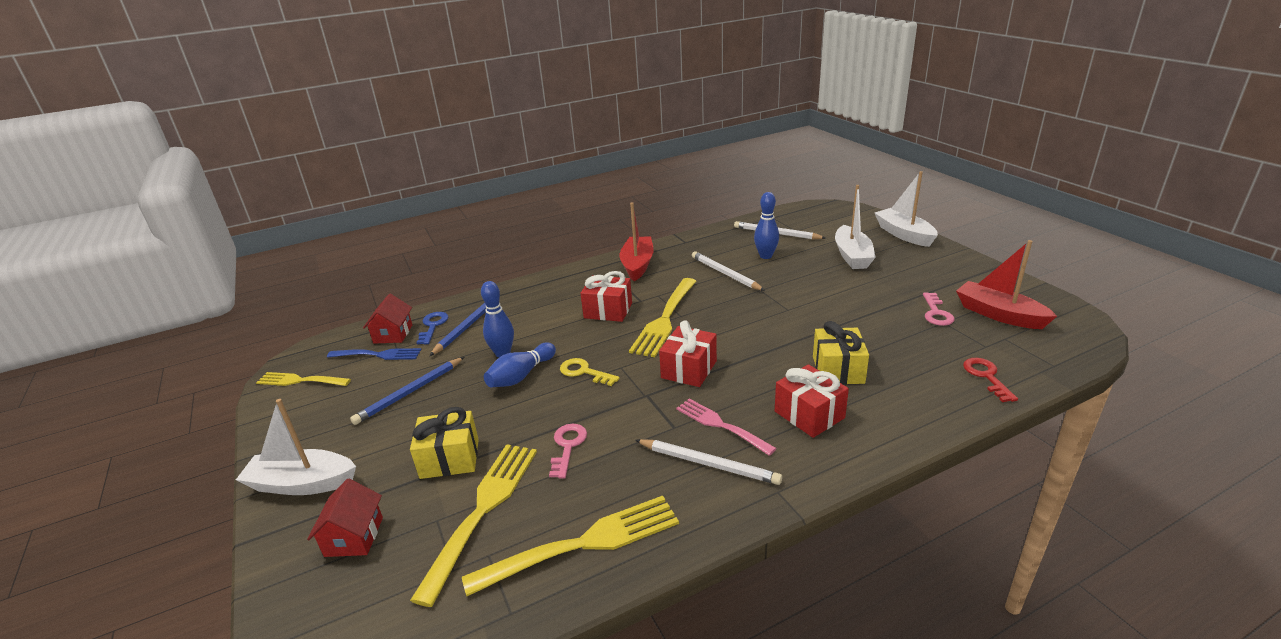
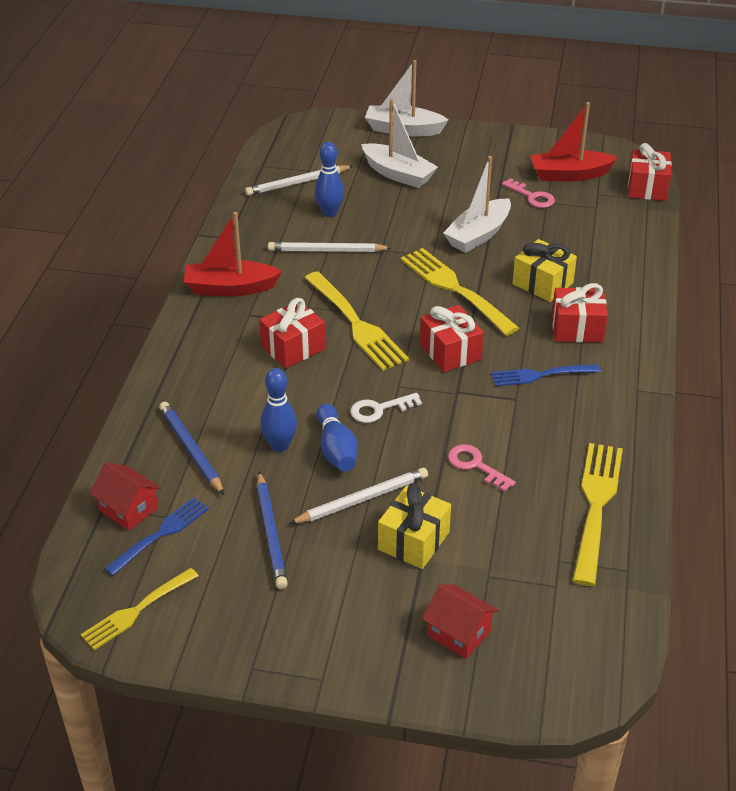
camera: 55 degrees left, 10 degrees up
(302, 483) = (342, 650): white boat -> white boat (478, 235)
(433, 326) = (153, 474): blue key -> none
(483, 510) = (505, 545): yellow fork -> yellow fork (455, 289)
(584, 372) = (379, 409): yellow key -> white key
(637, 265) = (230, 288): red boat -> red boat turned 45 degrees counterclockwise
(708, 464) = (577, 405): white pencil -> white pencil (362, 499)
(721, 425) = (540, 375): pink fork -> blue fork
(986, 376) = (627, 231): red key -> none
(1068, 357) = (647, 188): none -> red gift

